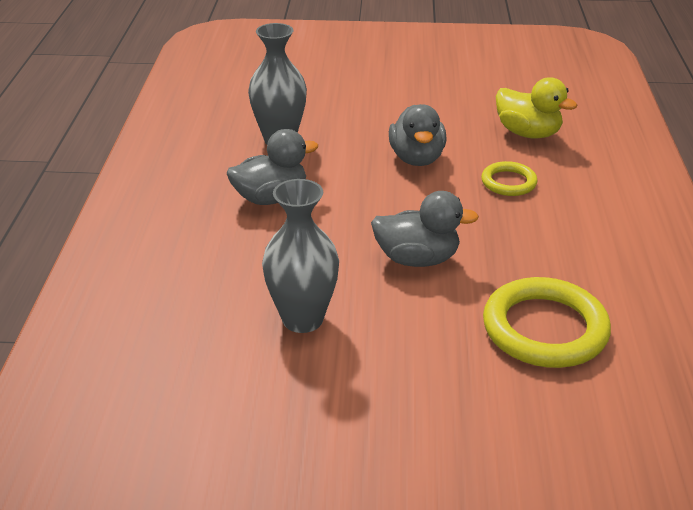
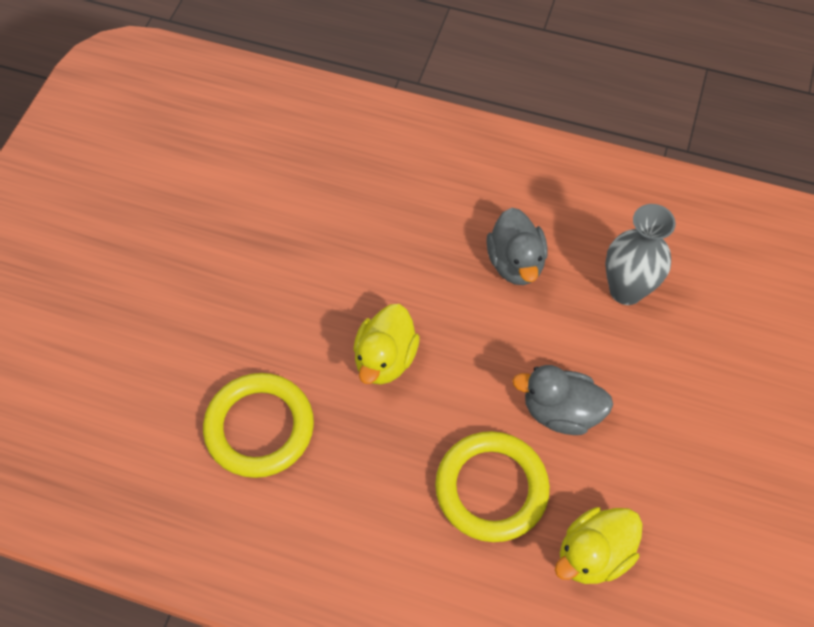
camera: 105 degrees right, 25 degrees up
(302, 319) = (334, 254): grey vase -> none
(417, 259) = (385, 359): grey duck -> yellow duck
(508, 182) = (491, 488): yellow ring -> yellow ring, size x1.83

